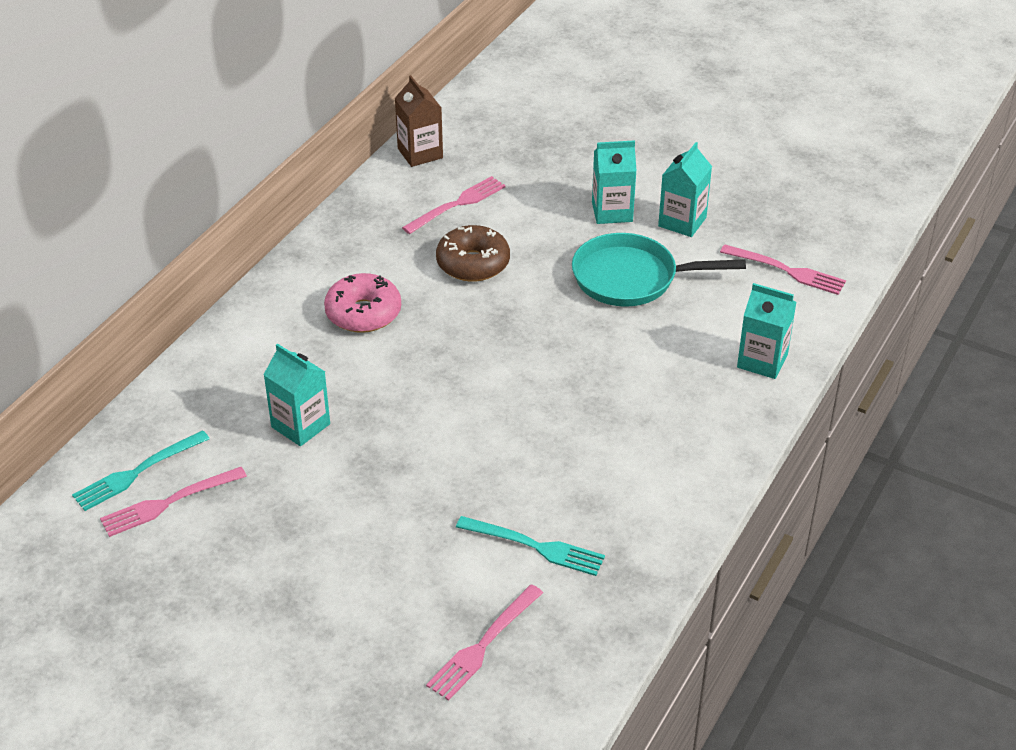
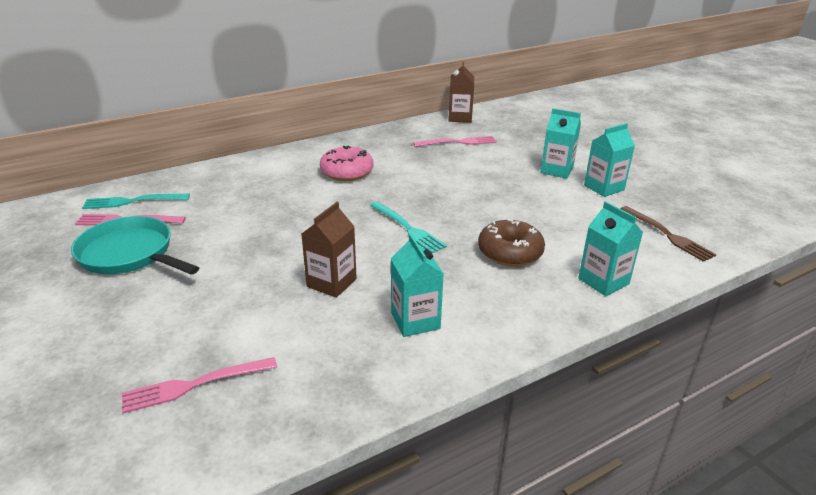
camera: 30 degrees right, 10 degrees down
(300, 425) = (245, 210): turquoise carton -> turquoise carton (415, 321)
(473, 263) = (439, 169): brown donut -> brown donut (510, 252)
(501, 479) = (331, 283): none -> brown carton
(536, 546) = (309, 334): turquoise fork -> turquoise fork (408, 229)
(631, 278) = (539, 205): turquoise pan -> turquoise pan (130, 254)
(787, 271) = (668, 235): pink fork -> brown fork

